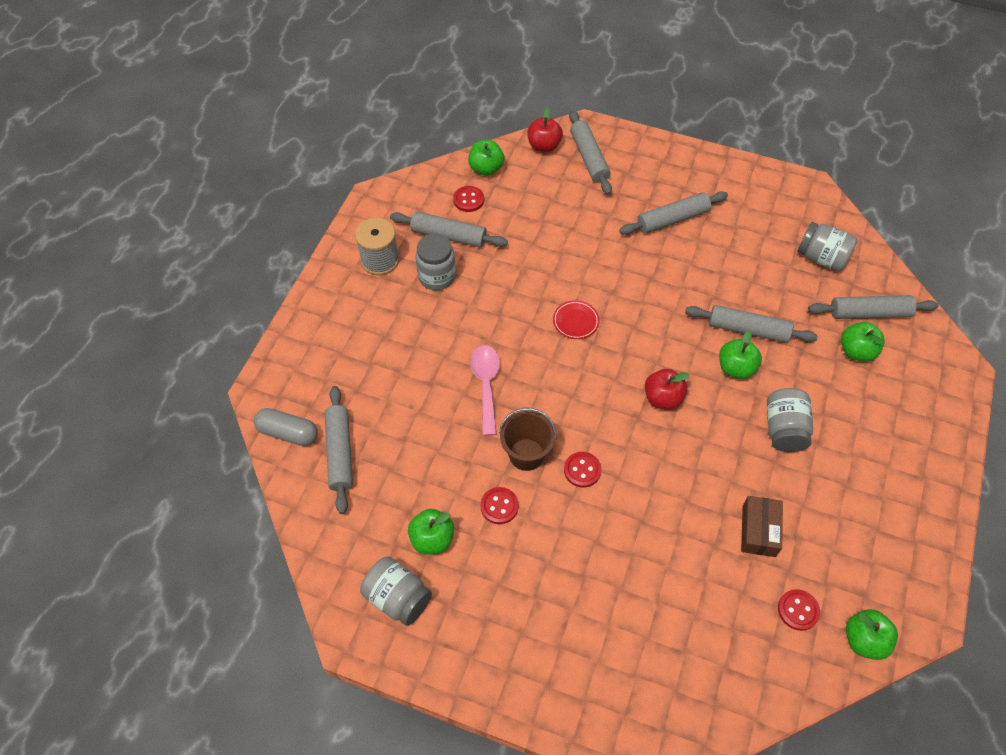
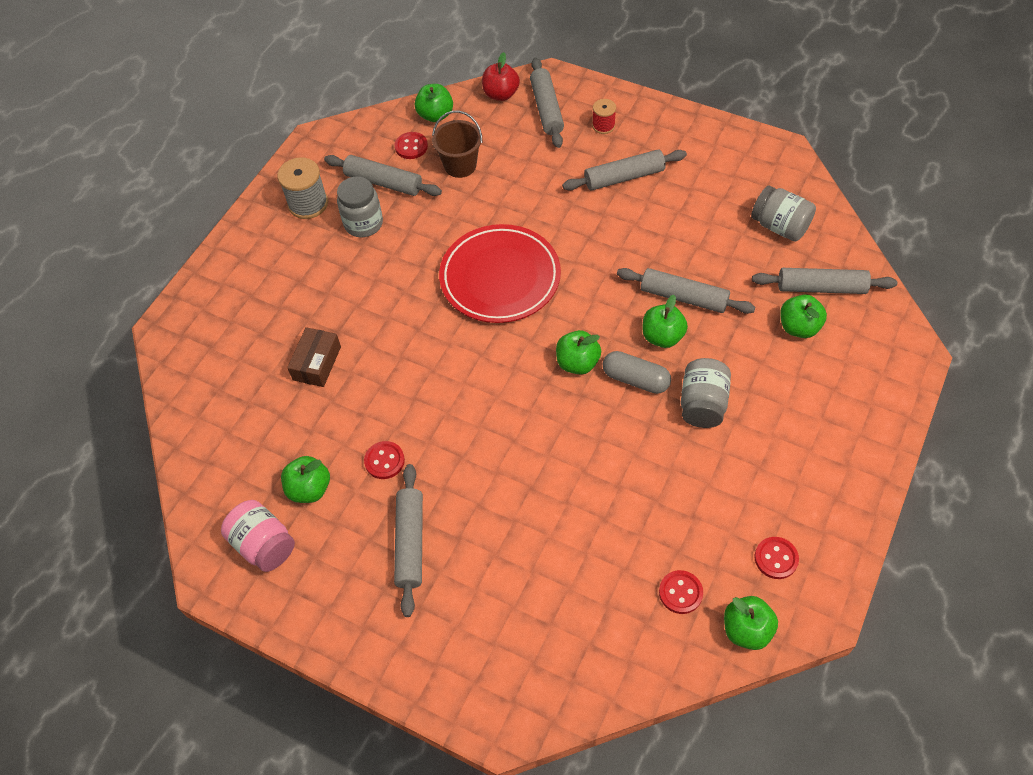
camera: 10 degrees right, 0 degrees up
(288, 433) = (184, 372): grey capsule -> grey capsule (635, 379)
(340, 452) = (232, 395): grey rolling pin -> grey rolling pin (410, 542)
(398, 598) = (264, 544): grey jar -> pink jar
(486, 385) = (394, 337): pink spoon -> none
(526, 454) = (422, 410): brown bucket -> brown bucket (460, 165)
(575, 321) = (500, 277): red plate -> red plate, size x2.44
(582, 470) = (478, 431): red button -> red button (776, 558)
(644, 171) = (603, 126): none -> red spool
(663, 398) = (577, 363): red apple -> green apple
(759, 531) = (654, 507): brown box -> brown box (317, 363)

